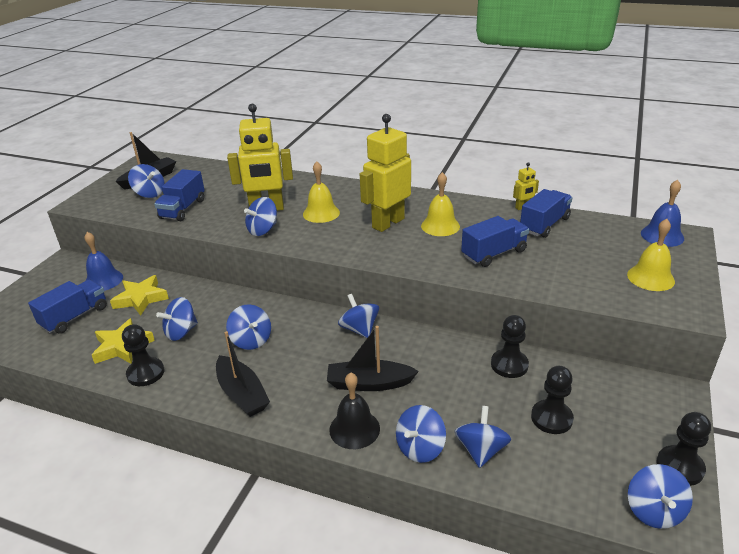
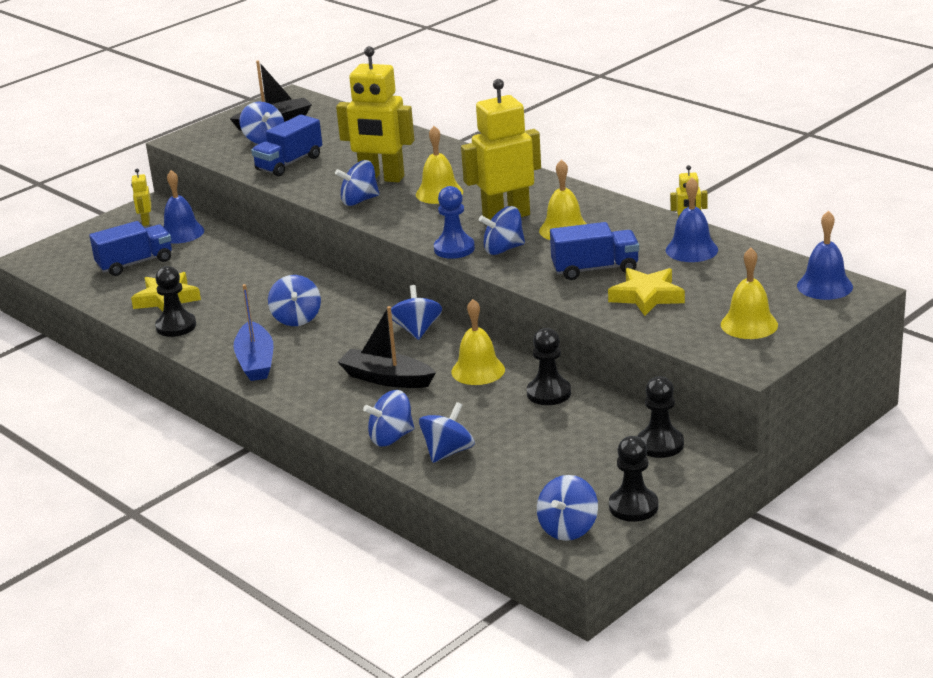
camera: 25 degrees right, 5 degrees down
(66, 276) = (145, 222): none -> yellow robot
(141, 298) = (210, 258): yellow star -> yellow star (647, 296)
(181, 332) = (231, 297): blue spinning top -> blue spinning top (503, 249)
(242, 394) = (256, 361): black boat -> blue boat
(354, 429) = (341, 410): black bell -> none
(372, 257) = (454, 249): none -> blue pawn
(437, 356) = (478, 370): none -> yellow bell
(544, 225) = (691, 250): blue truck -> blue bell
(551, 418) = (545, 444): black pawn -> black pawn (660, 444)

